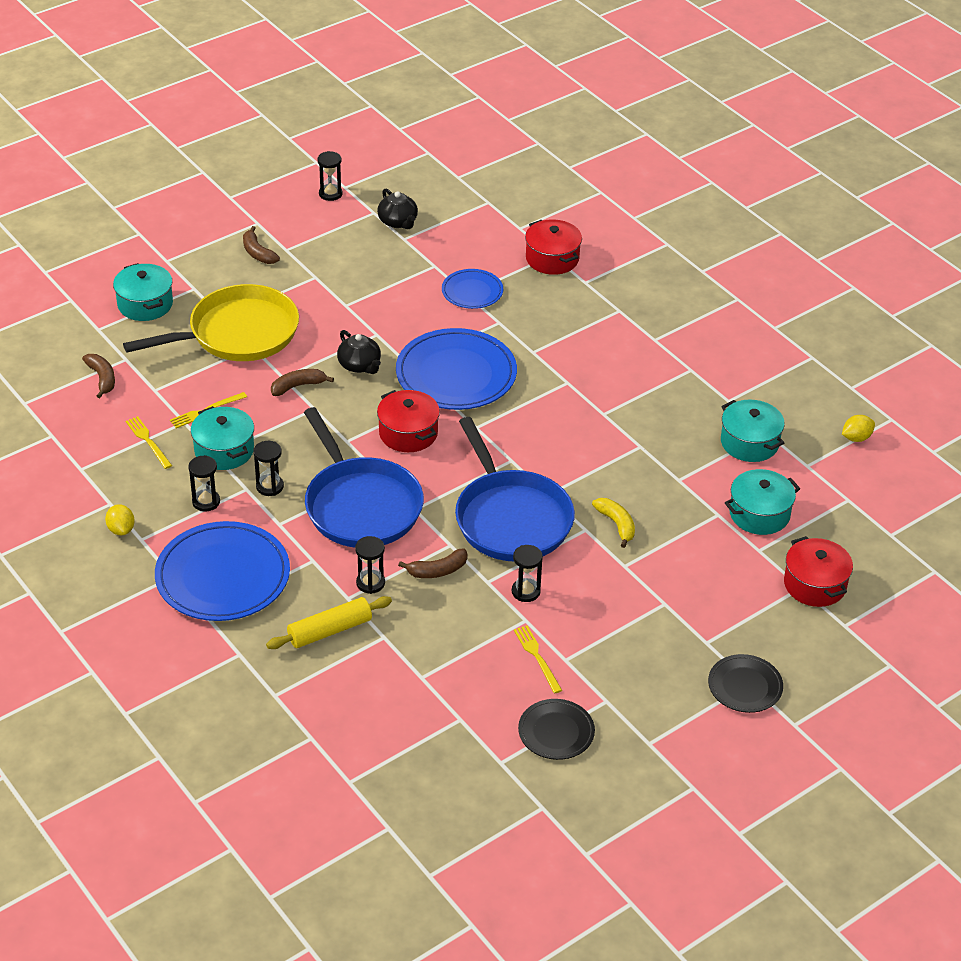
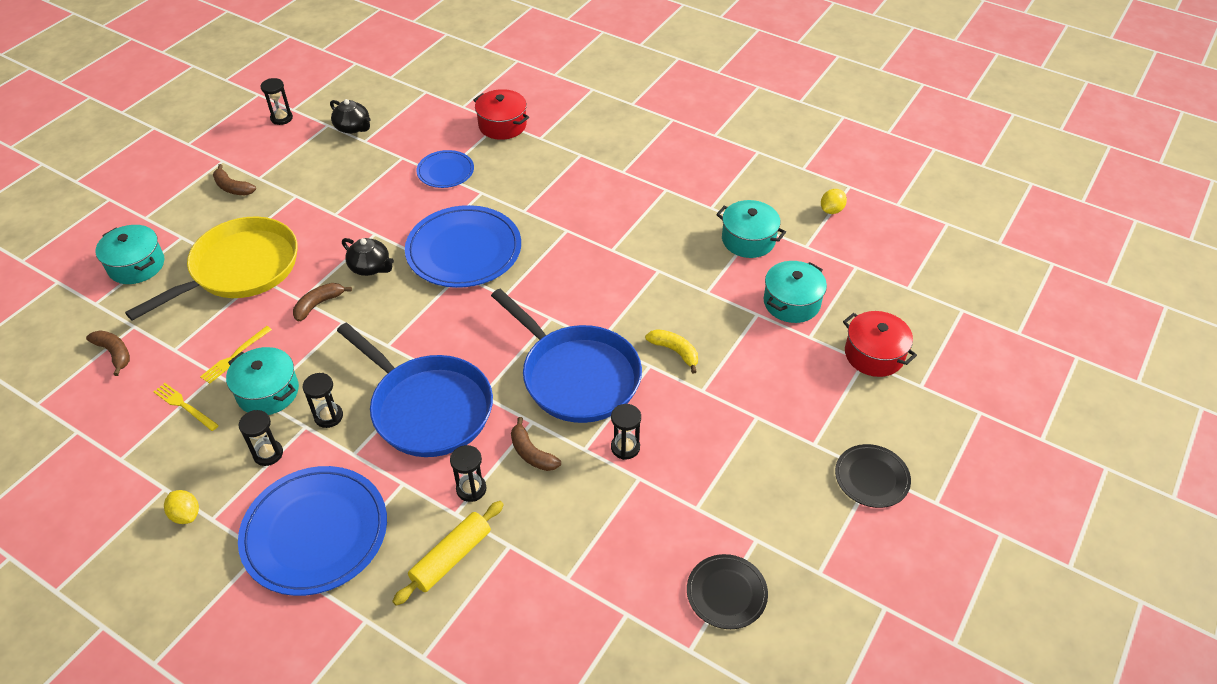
camera: 20 degrees left, 5 degrees up
(408, 433) = (443, 320): red pot -> none
(437, 570) = (531, 453): brown banana -> brown banana turned 90 degrees clockwise
(537, 657) = (668, 515): yellow fork -> none

